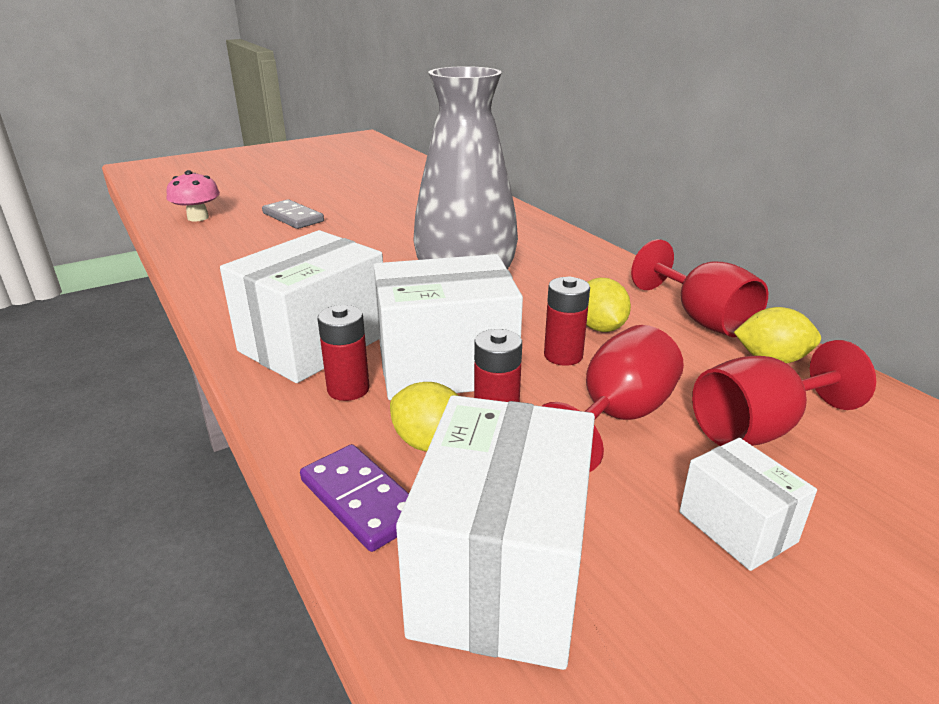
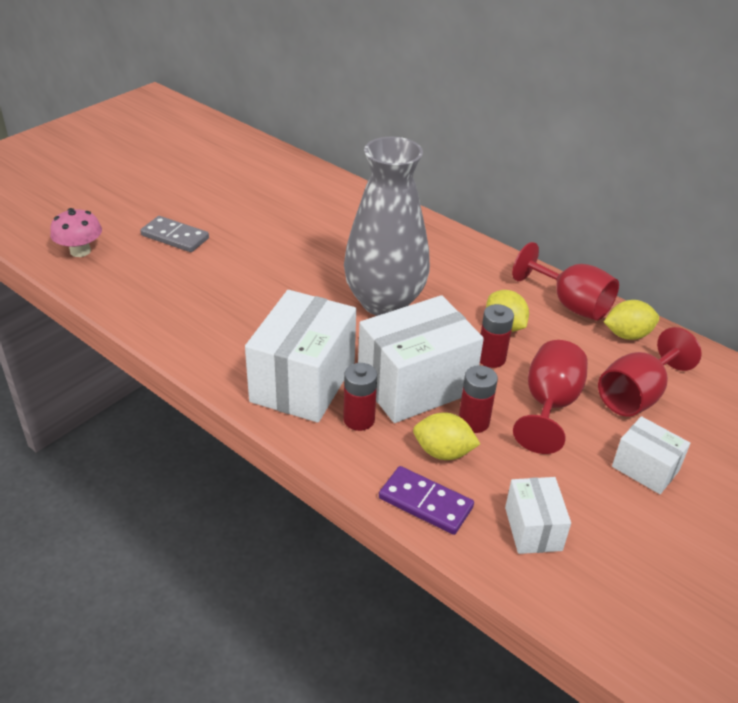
camera: 20 degrees left, 10 degrees up
(501, 573) = (533, 529): white box -> white box, size x0.52

